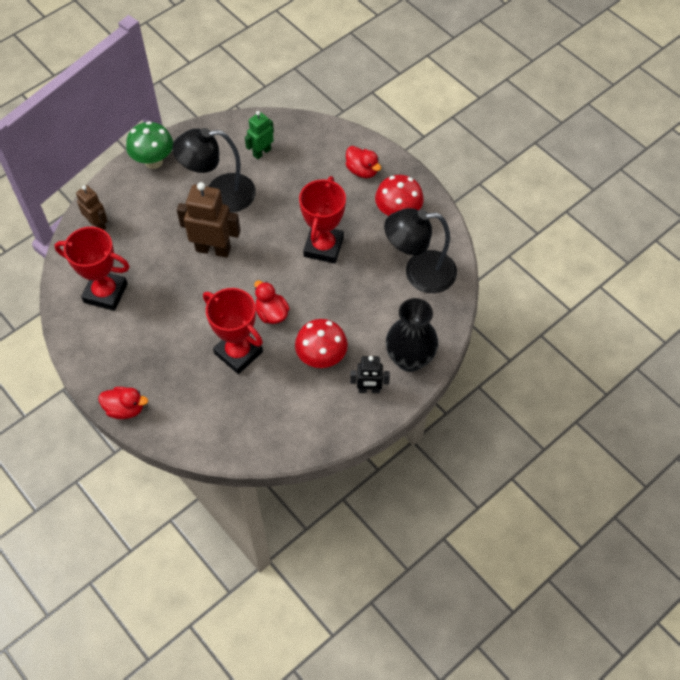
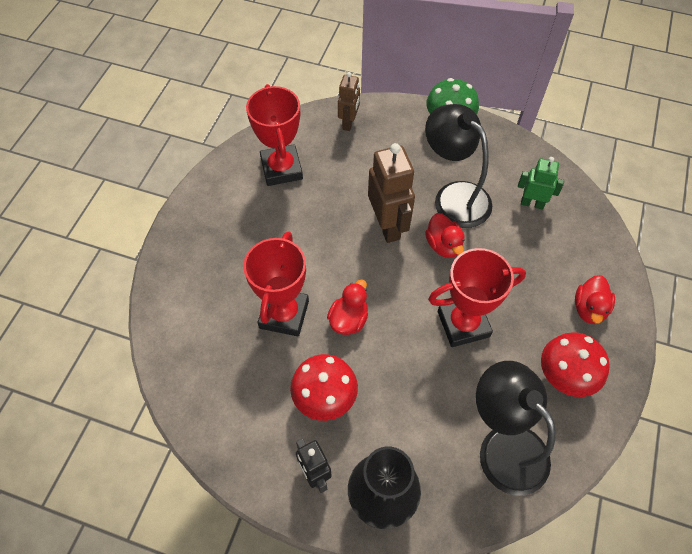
camera: 60 degrees right, 0 degrees up
(125, 409) = (168, 253): red duck -> red duck (443, 245)

